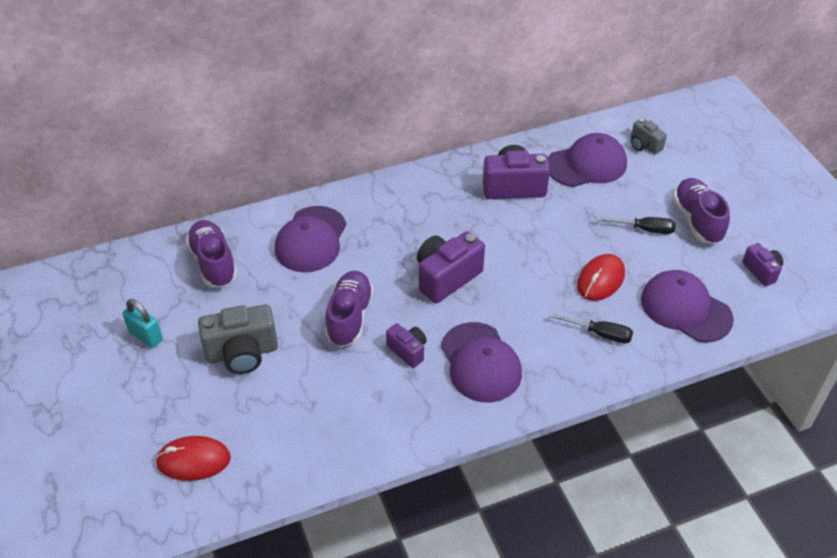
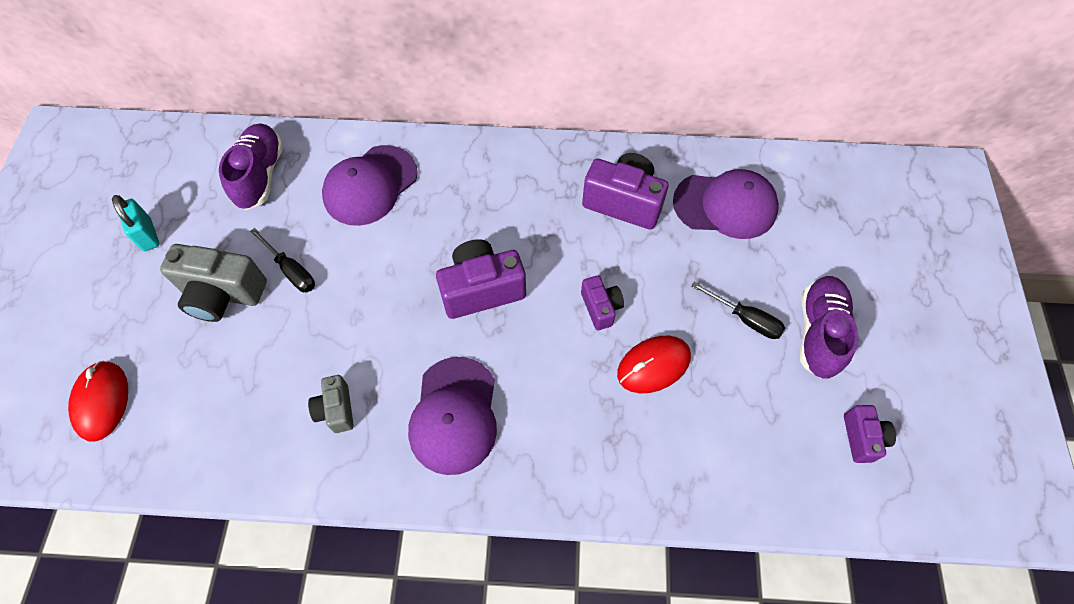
camera: 25 degrees right, 15 degrees up
(193, 460) = (101, 401): red mouse -> red mouse turned 60 degrees clockwise
(349, 317) = (352, 296): purple shoe -> none
(408, 351) = (386, 365): purple camera -> purple camera (601, 308)
(599, 334) = (610, 438): black screwdriver -> black screwdriver (291, 270)
(644, 145) = (810, 205): grey camera -> grey camera (336, 410)
(685, 309) = (734, 449): purple cap -> none

